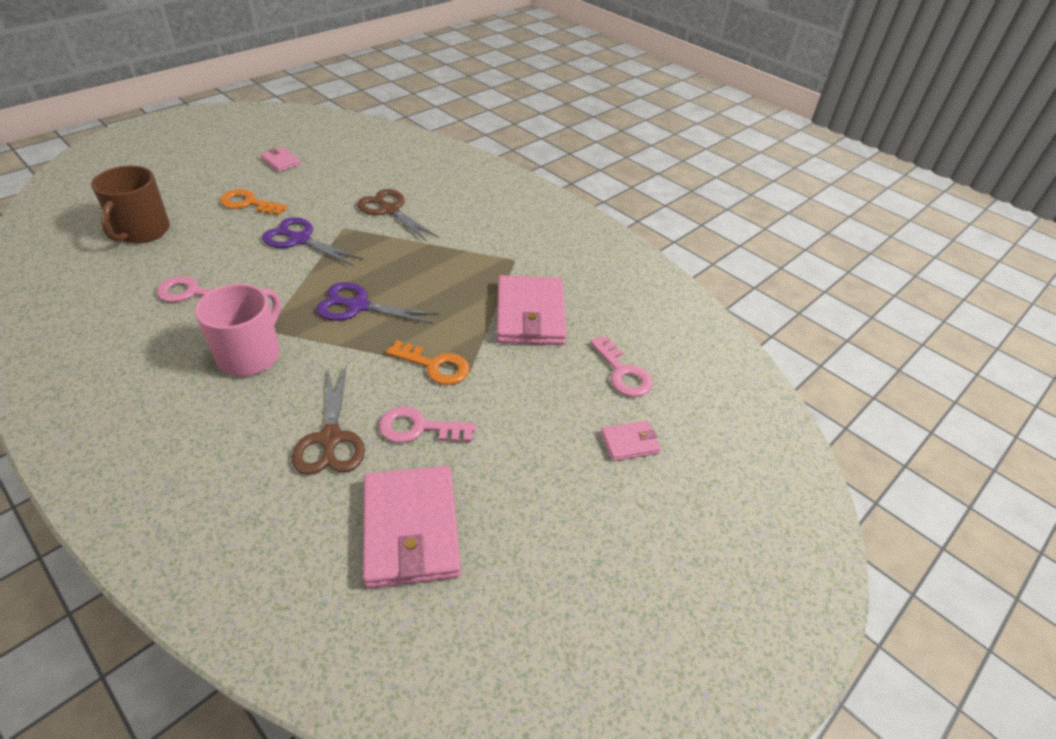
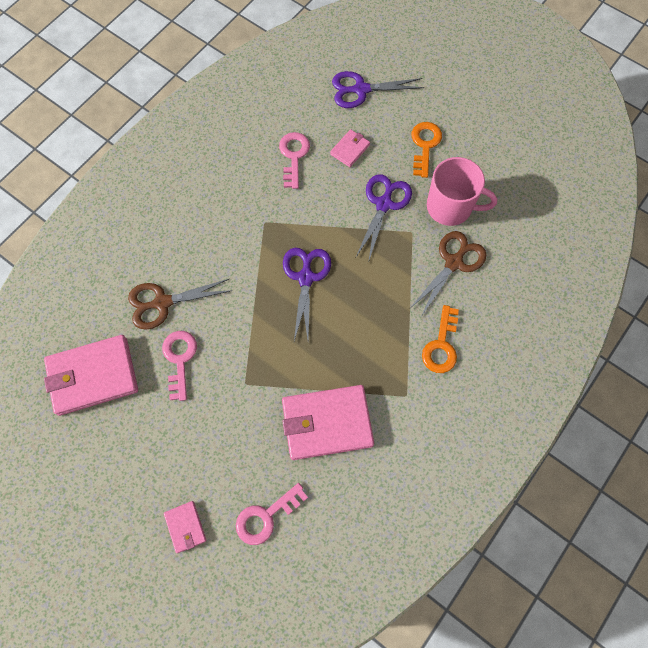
camera: 85 degrees right, 25 degrees up
(142, 231) = (361, 90): brown mug -> purple scissors
(250, 355) = (234, 222): pink mug -> pink mug (450, 207)
(281, 161) = (504, 144): pink wallet -> pink wallet (350, 149)
(435, 366) = (246, 356): orange key -> orange key (441, 346)

